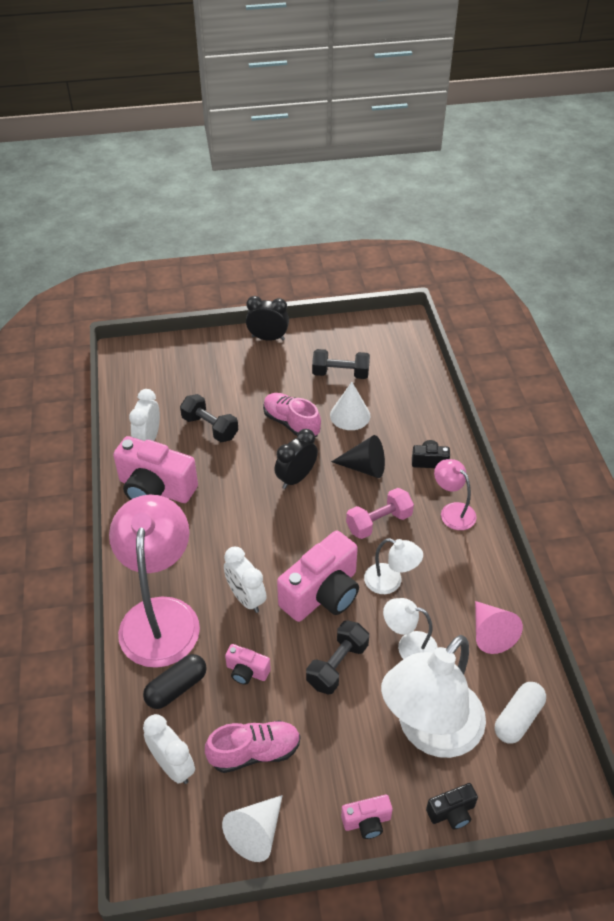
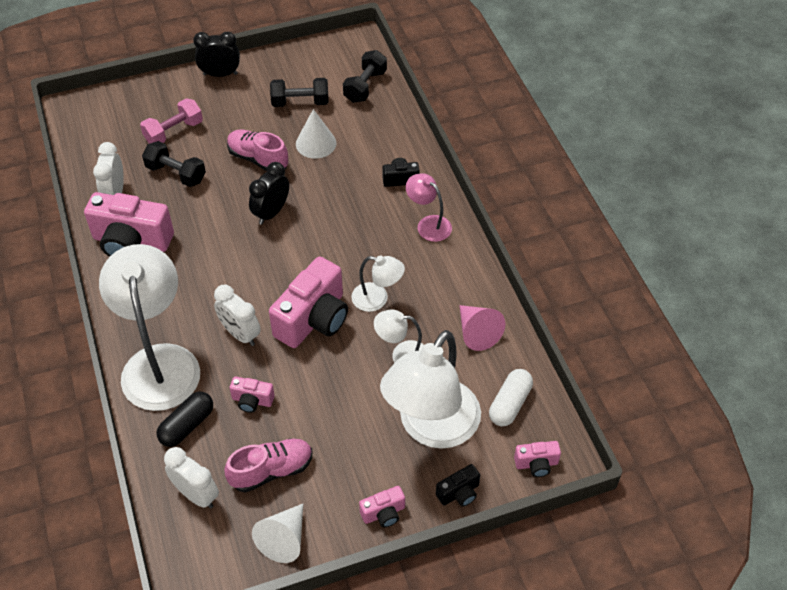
camera: 10 degrees left, 5 degrees up
(160, 616) = (159, 362): pink lamp -> white lamp
(337, 665) = (337, 382): black dumbbell -> black dumbbell (365, 86)
(364, 467) = (337, 193): black cone -> none
(379, 522) = (359, 244): pink dumbbell -> pink dumbbell (174, 132)
(541, 792) = (536, 464): none -> pink camera

